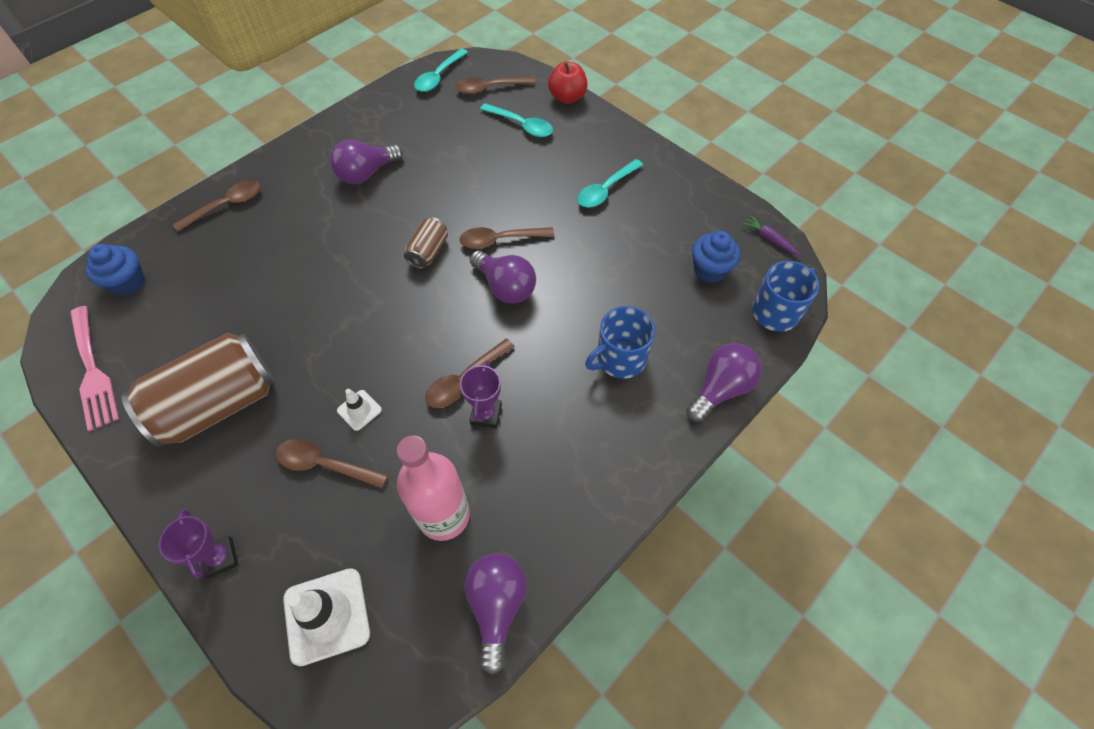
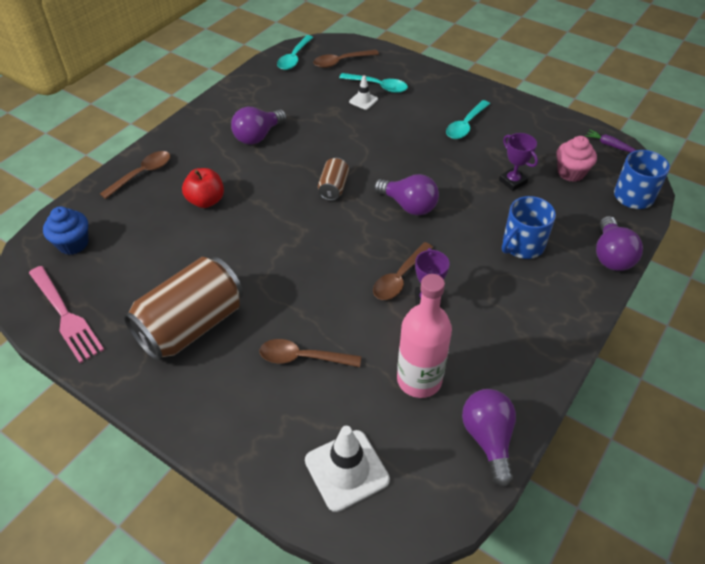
camera: 10 degrees left, 10 degrees down
(220, 558) = (236, 442): purple trophy -> purple trophy (512, 181)
(359, 410) = (317, 312): white traffic cone -> white traffic cone (363, 100)
(500, 240) = (391, 172): brown spoon -> none
(567, 97) = (409, 62): red apple -> red apple (206, 201)
(710, 270) = (571, 172): blue cupcake -> pink cupcake
(721, 389) = (611, 256): purple light bulb -> purple light bulb turned 150 degrees clockwise

